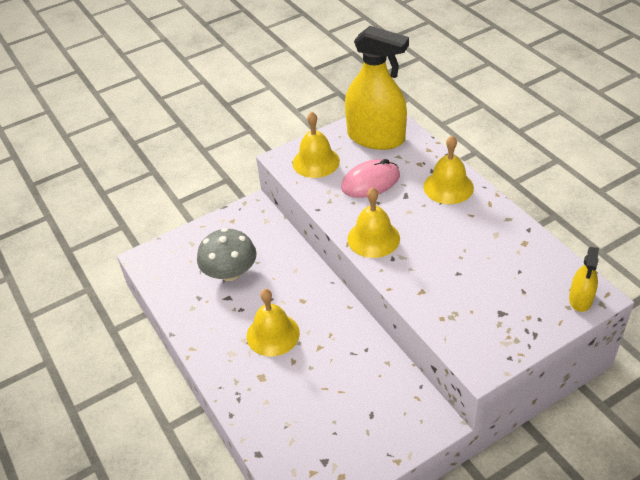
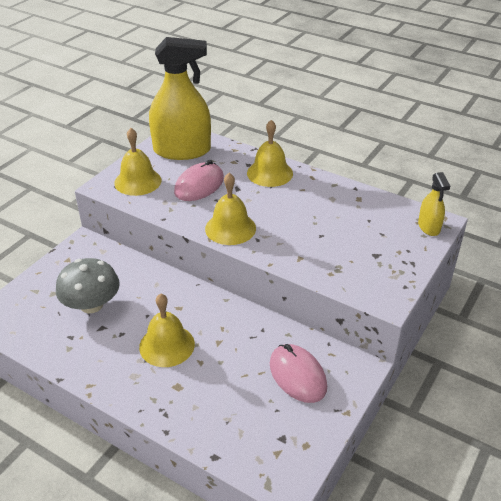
camera: 30 degrees left, 5 degrees down
(372, 407) = (297, 375): none -> pink mouse

